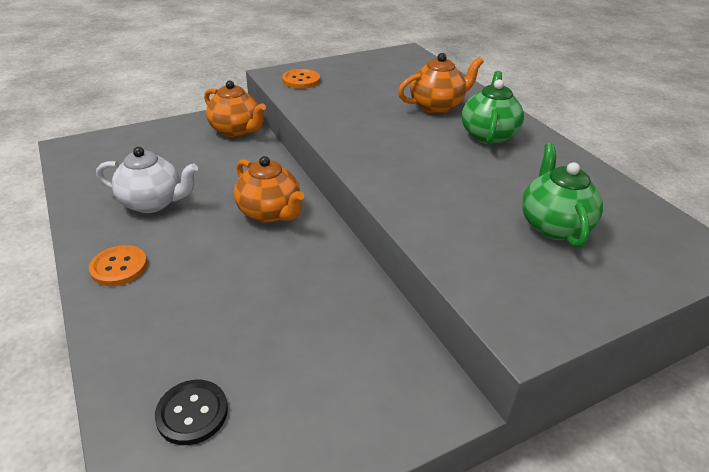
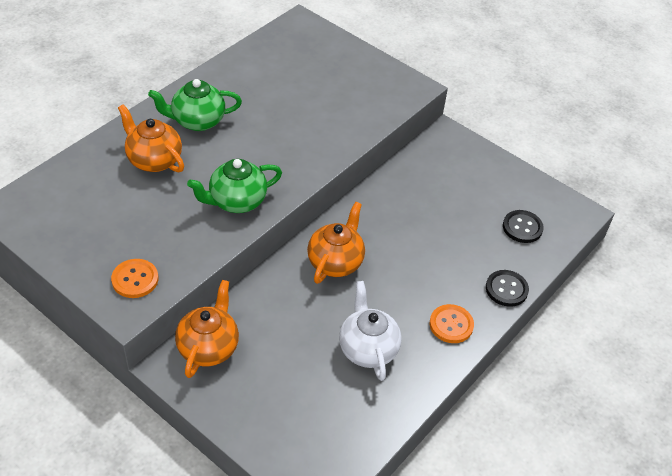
camera: 115 degrees left, 10 degrees up
(113, 339) = (506, 289): none -> black button
(553, 225) = (311, 81): green teapot -> green teapot (237, 201)

